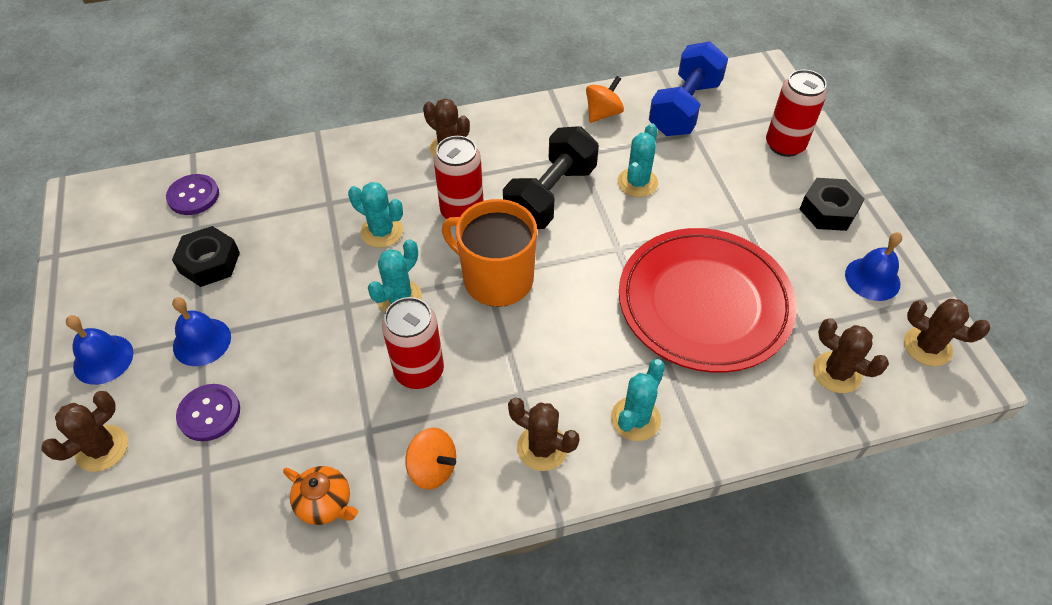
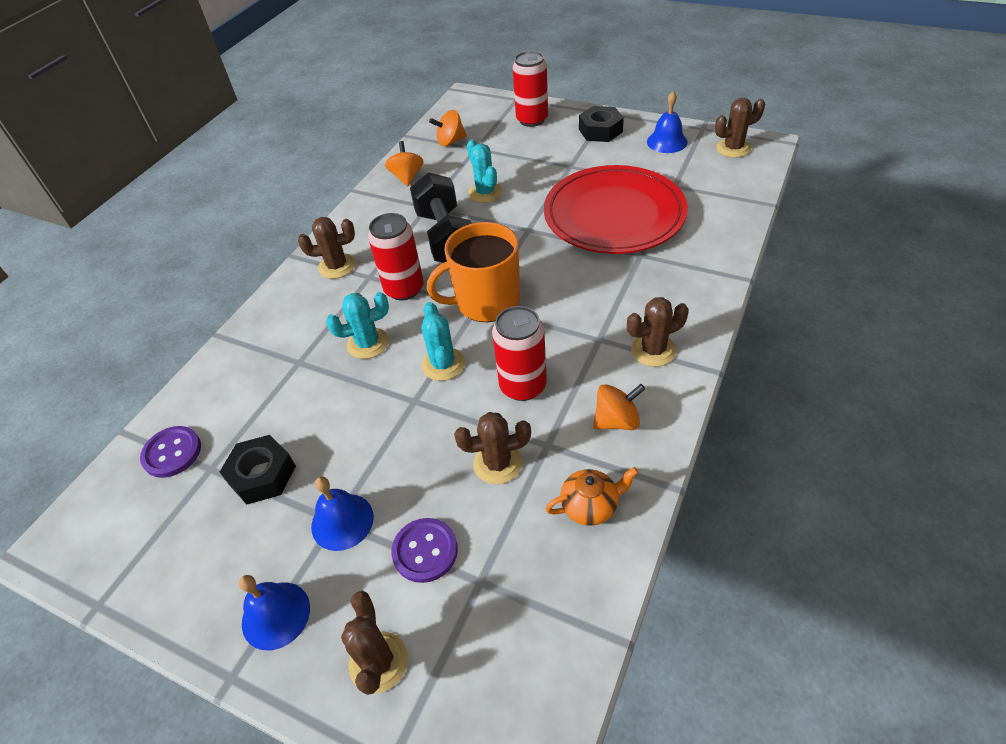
camera: 45 degrees left, 5 degrees down
(635, 419) = (672, 292): turquoise cactus -> none
(684, 108) = (450, 141): blue dumbbell -> orange spinning top
(836, 372) = (718, 190): brown cactus -> brown cactus (497, 463)

